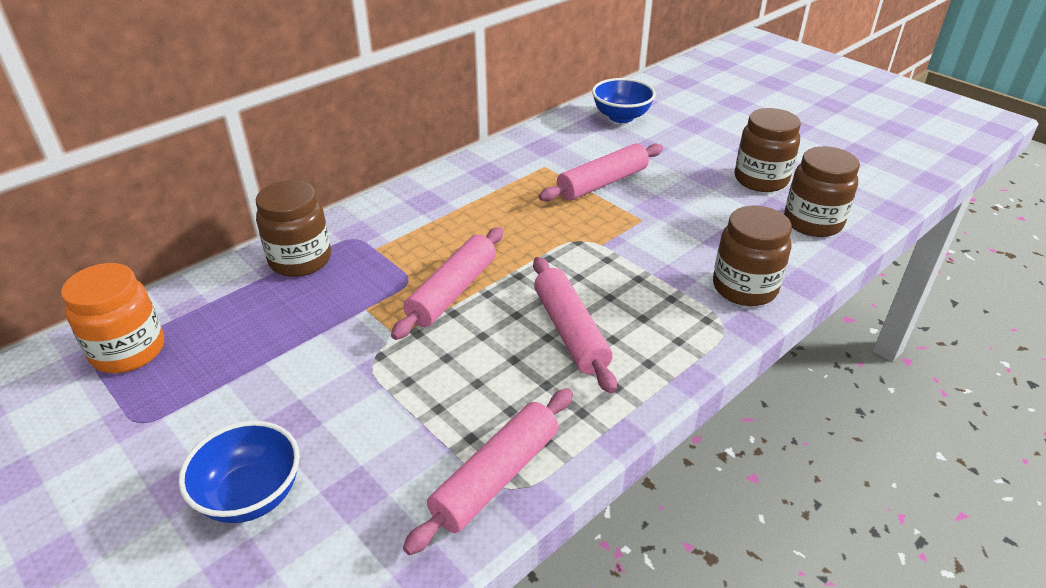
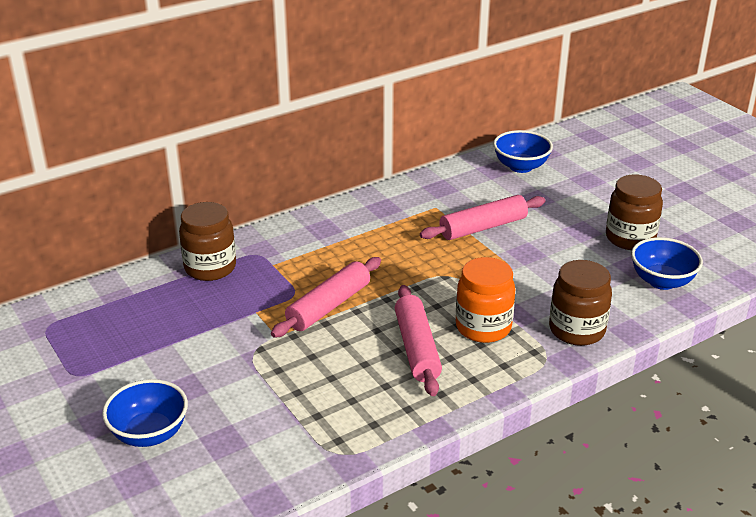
camera: 10 degrees right, 5 degrees down
(128, 351) = (70, 323): orange jar -> orange jar (483, 327)
(496, 477) = (329, 444): pink rolling pin -> none
(812, 222) = (662, 281): brown jar -> blue bowl

